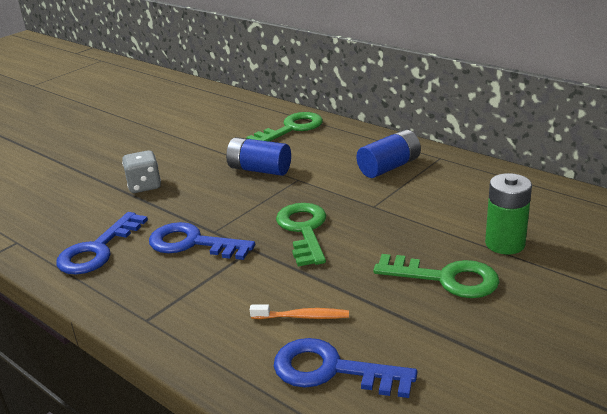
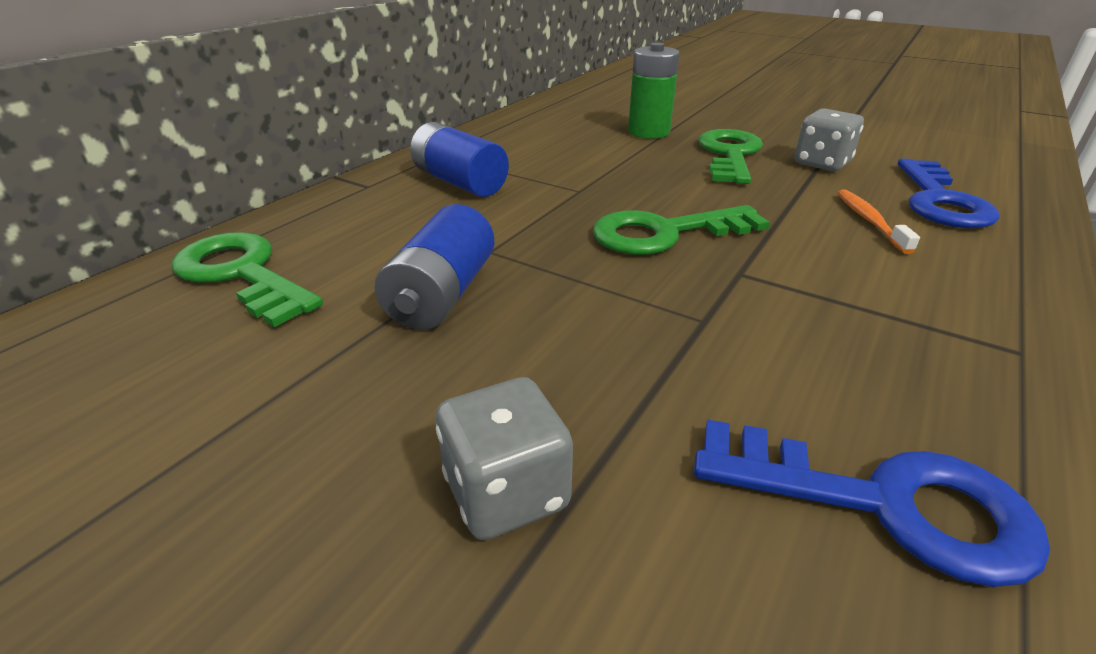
camera: 100 degrees left, 5 degrees up
(193, 243) = (760, 339): blue key -> none
(424, 327) = (821, 163): none -> grey dice

